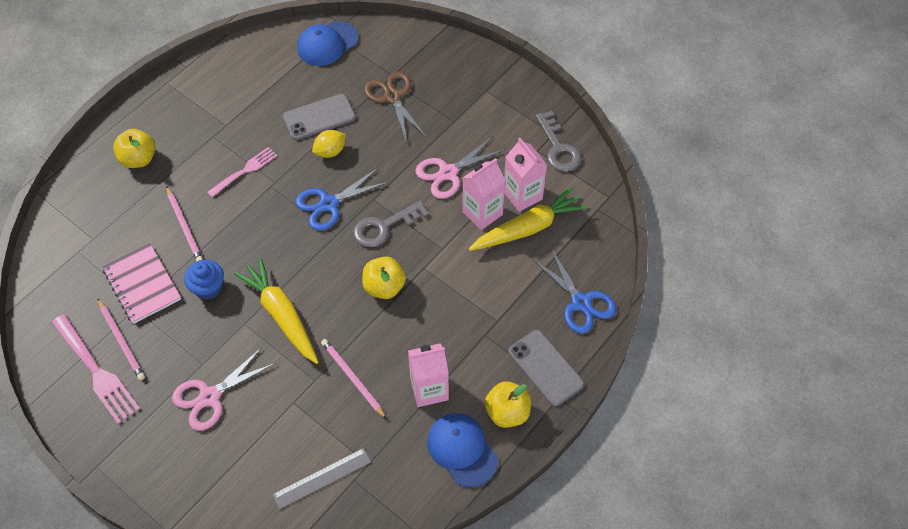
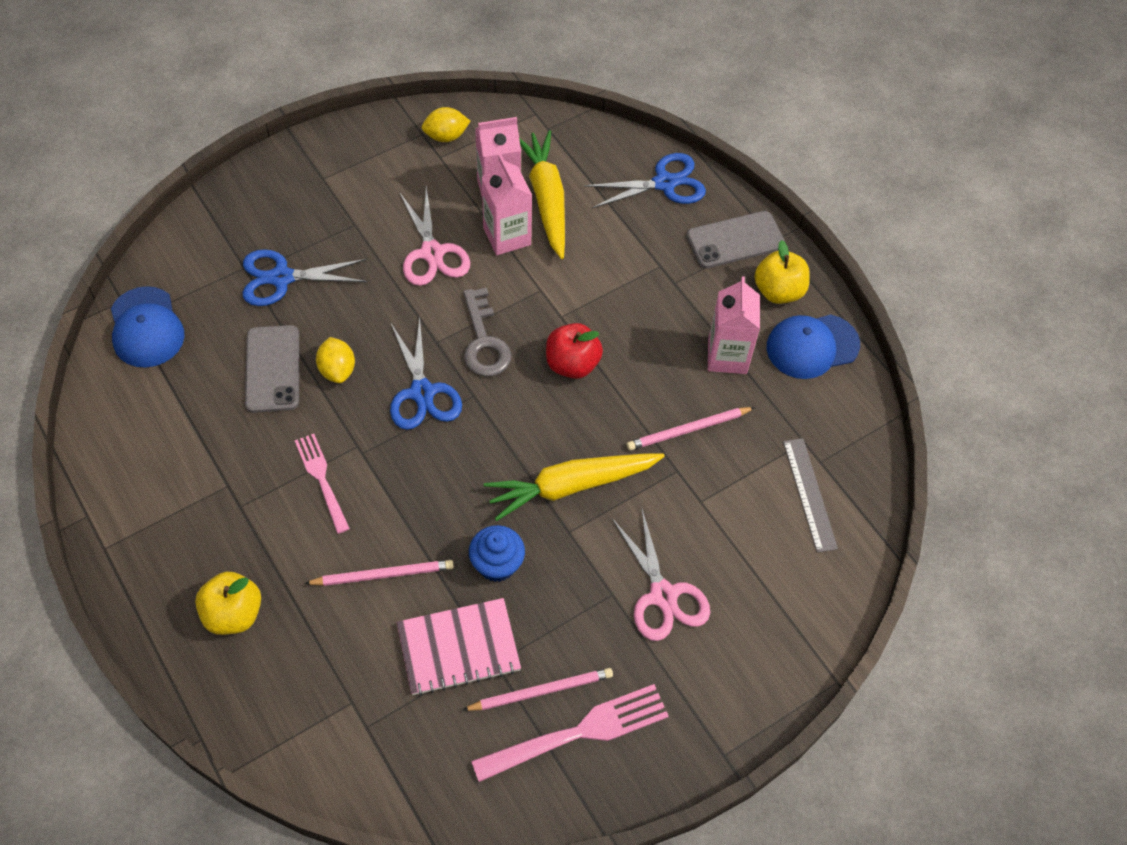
camera: 75 degrees left, 0 degrees up
(384, 287) = (572, 364): yellow apple -> red apple
(392, 97) = (282, 278): brown scissors -> blue scissors
(558, 148) = (446, 136): grey key -> yellow lemon

